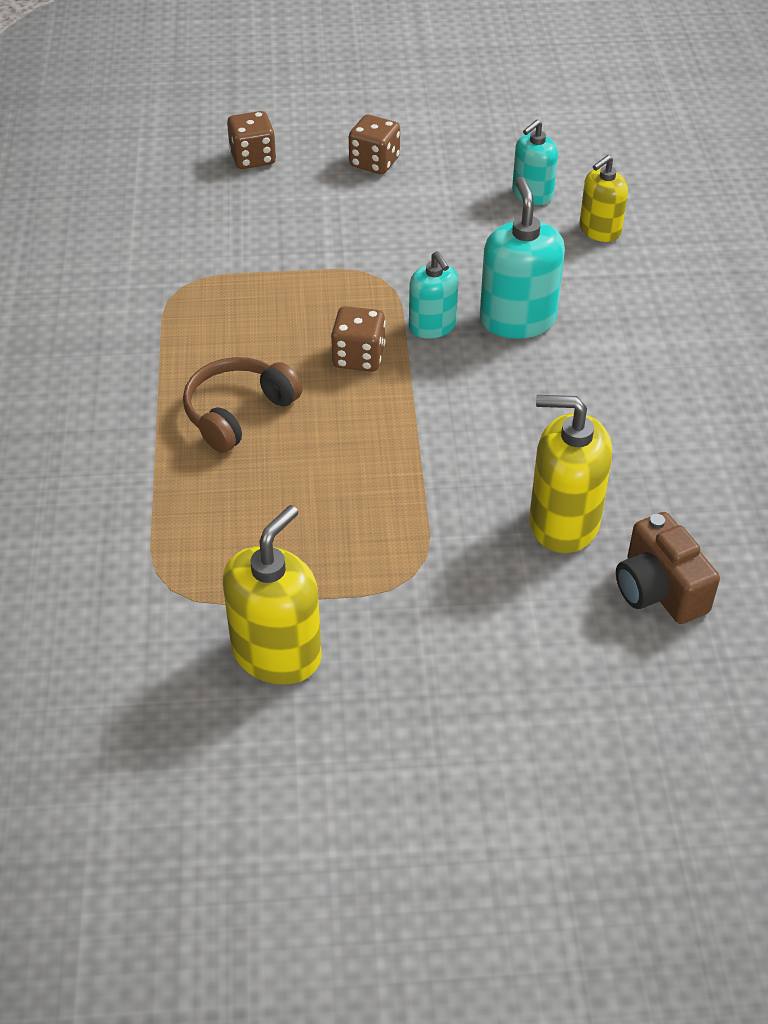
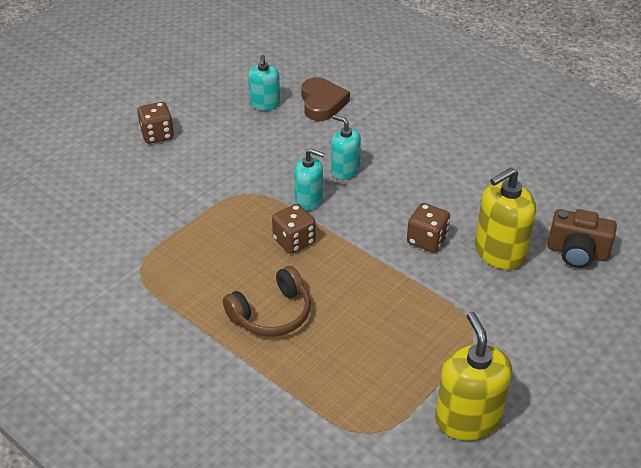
camera: 45 degrees left, 5 degrees down
(238, 412) = (272, 314): brown headphones -> brown headphones turned 120 degrees counterclockwise
(253, 158) = (80, 172): brown dice -> brown dice (427, 240)
(517, 319) = (345, 170): turquoise soap dispenser -> turquoise soap dispenser, size x0.63
(599, 230) = (322, 103): yellow soap dispenser -> brown heart

